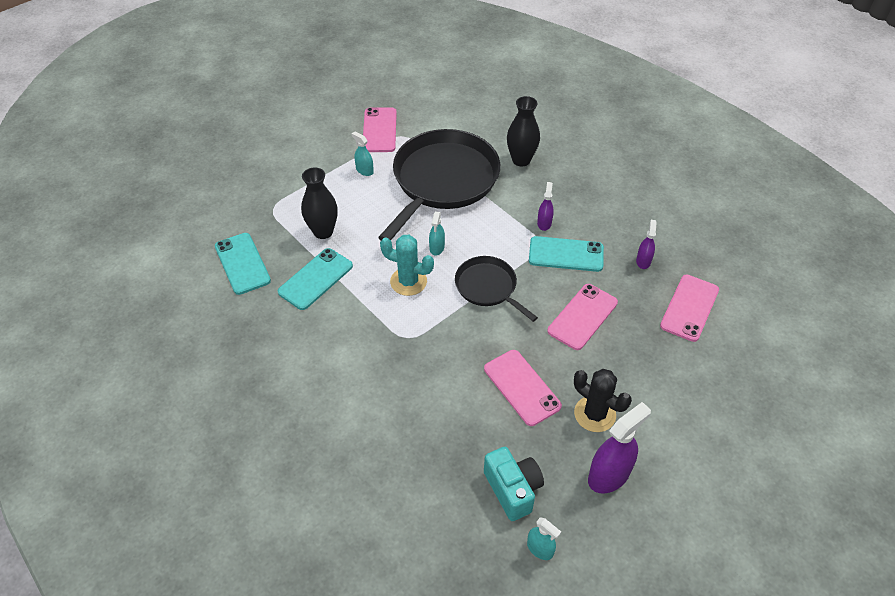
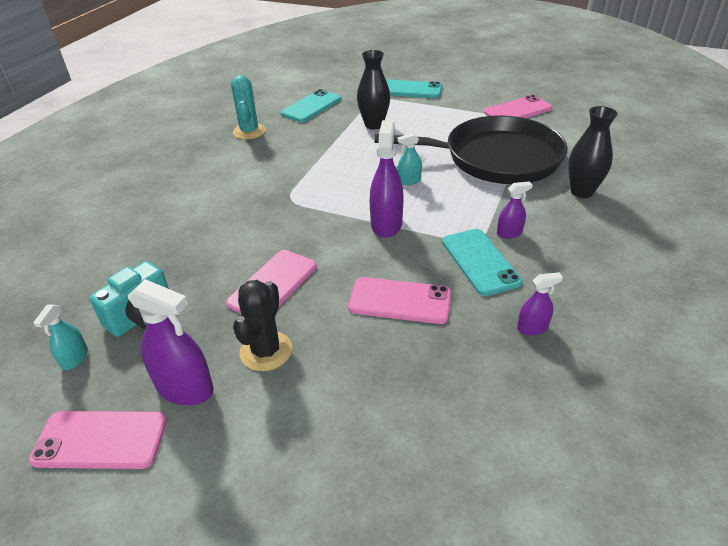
camera: 65 degrees right, 10 degrees down
(316, 279) = (321, 138): turquoise phone -> turquoise phone (410, 90)
(364, 170) = (461, 119): turquoise spray bottle -> none
(408, 281) = (355, 179): turquoise cactus -> turquoise cactus (249, 131)
(488, 287) = (386, 224): black pan -> purple spray bottle
(689, 308) = (494, 396): pink phone -> pink phone (100, 440)

